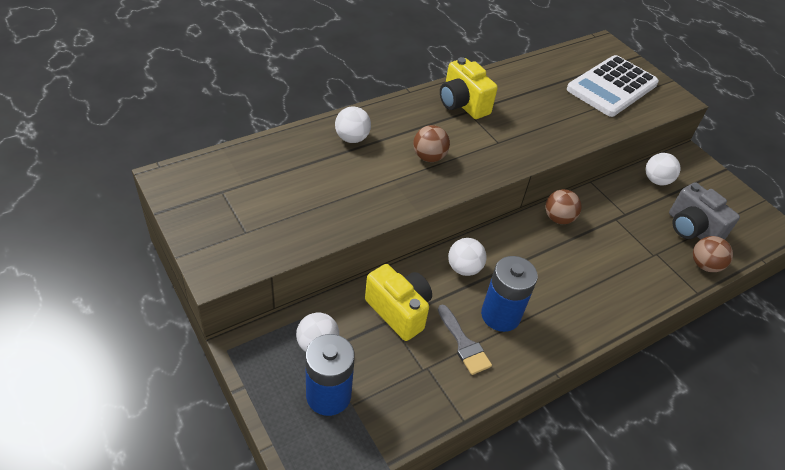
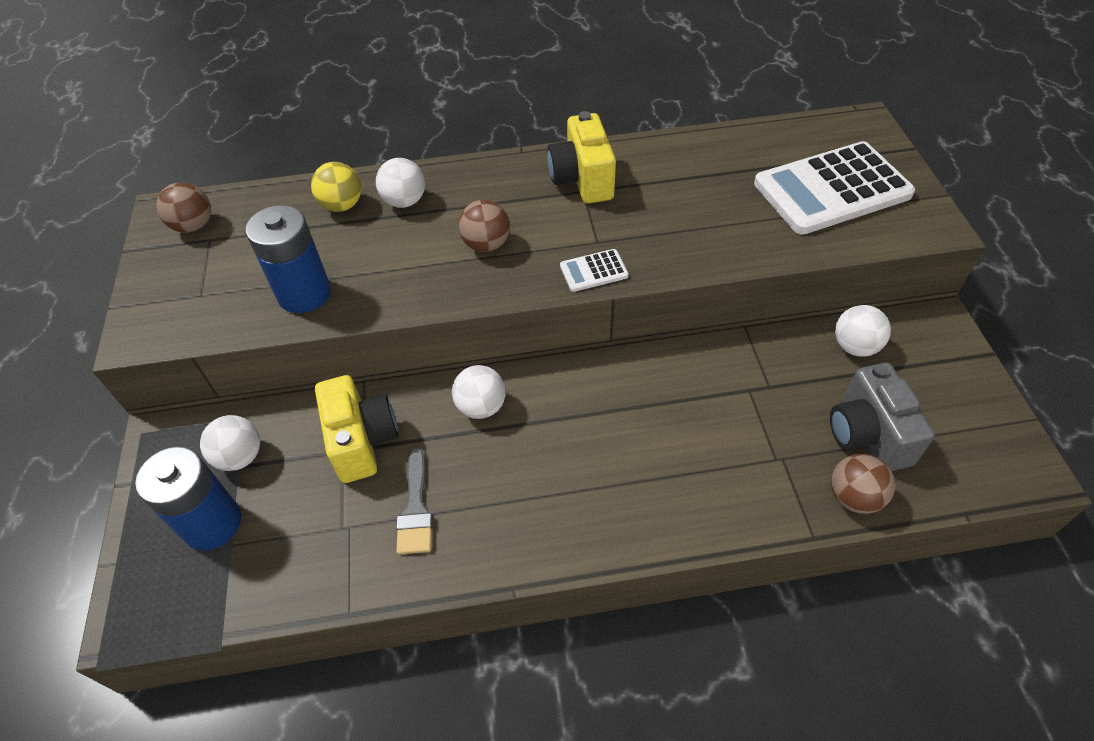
camera: 30 degrees right, 5 degrees up
(308, 149) = (342, 205): none -> yellow ball
(500, 315) = (489, 484): blue battery -> blue battery (304, 294)
(508, 161) = (593, 271): none -> white calculator
(558, 218) = (660, 369): brown ball -> brown ball (194, 226)

